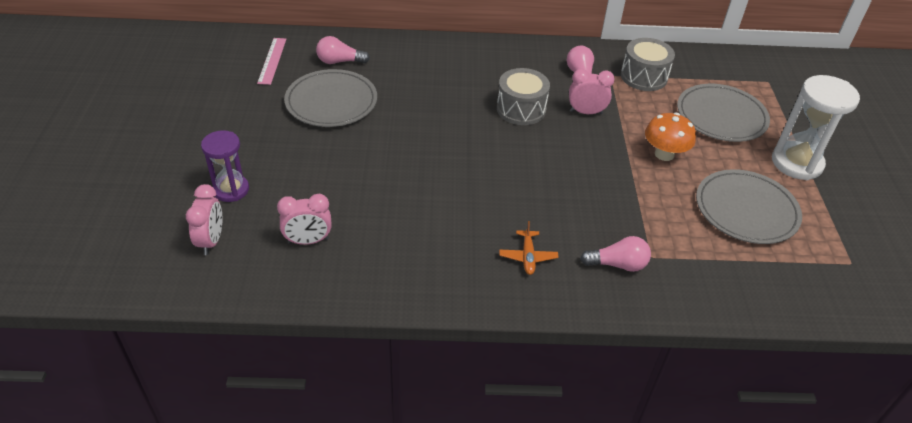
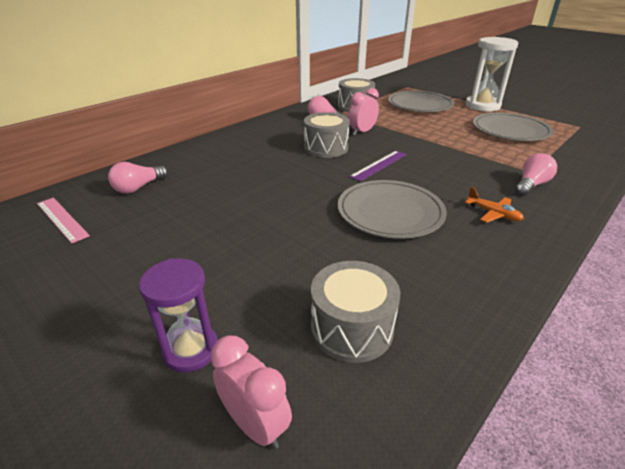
camera: 45 degrees left, 10 degrees down
(308, 241) = (352, 328): pink clock -> grey drum
(331, 102) = (178, 215): grey plate -> grey plate (390, 212)
(530, 155) = (379, 165): none -> purple ruler
(664, 154) = (434, 129): orange mushroom -> none

